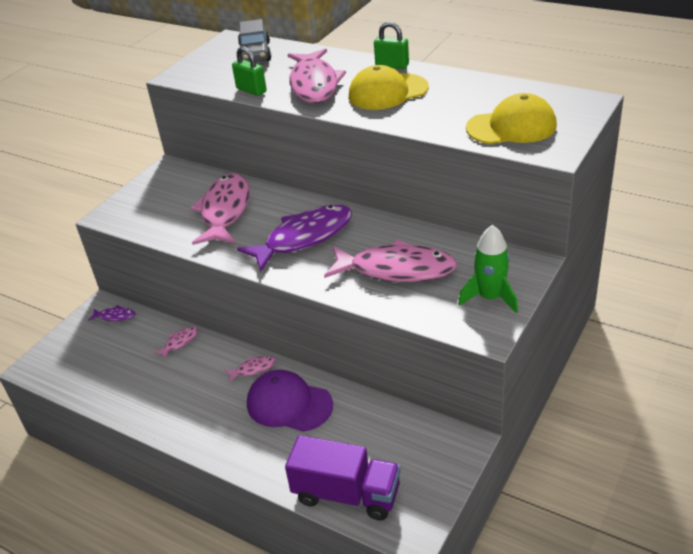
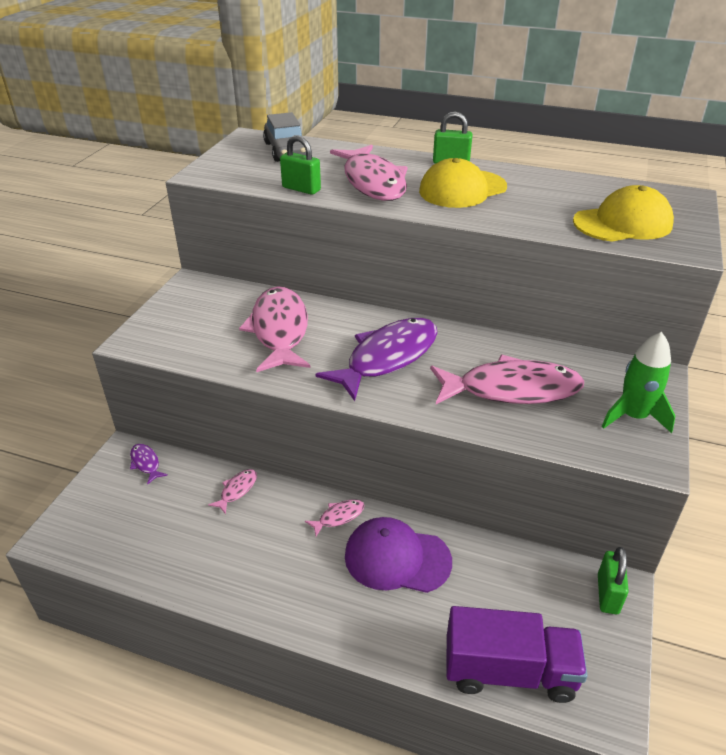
camera: 15 degrees left, 0 degrees up
(115, 316) = (146, 463): purple fish -> purple fish turned 120 degrees counterclockwise
(452, 447) = (607, 594): none -> green padlock

